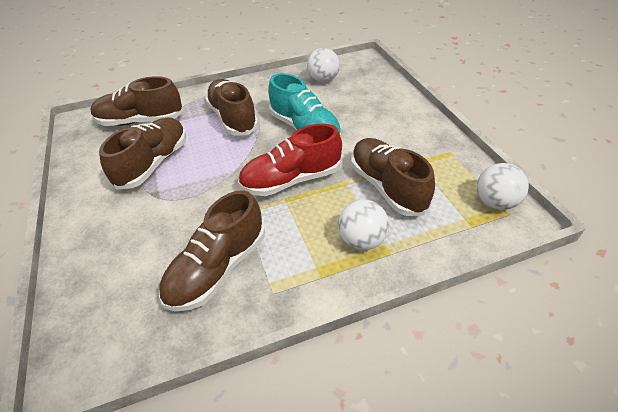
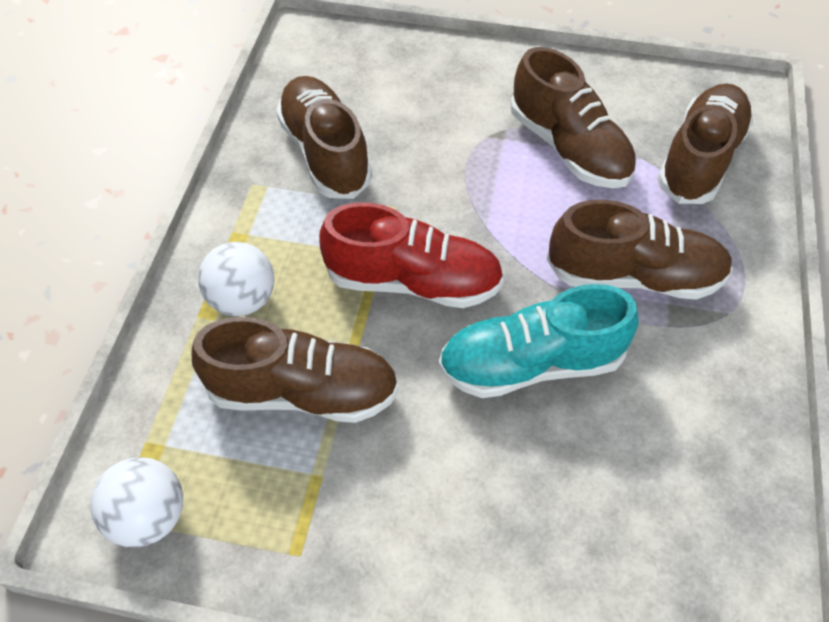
camera: 120 degrees right, 10 degrees up
(291, 180) = (413, 281): red shoe -> red shoe turned 90 degrees clockwise
(323, 80) = (697, 496): white ball -> none

